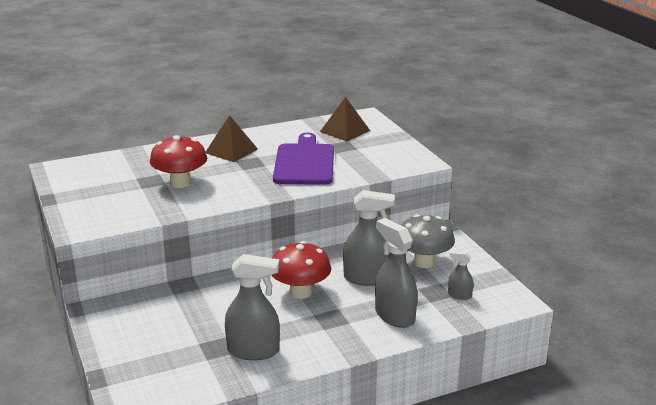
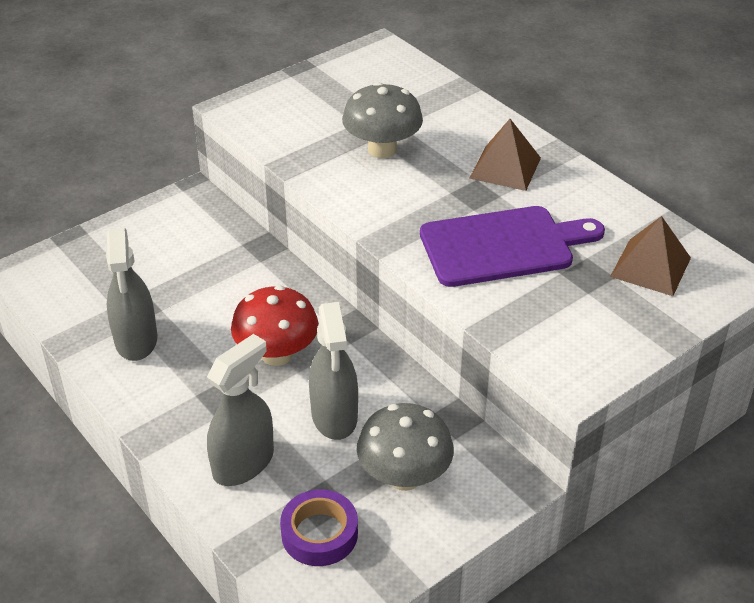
camera: 75 degrees right, 15 degrees up
(180, 183) = (382, 149): red mushroom -> grey mushroom
(459, 295) = (319, 534): grey spray bottle -> purple tape

